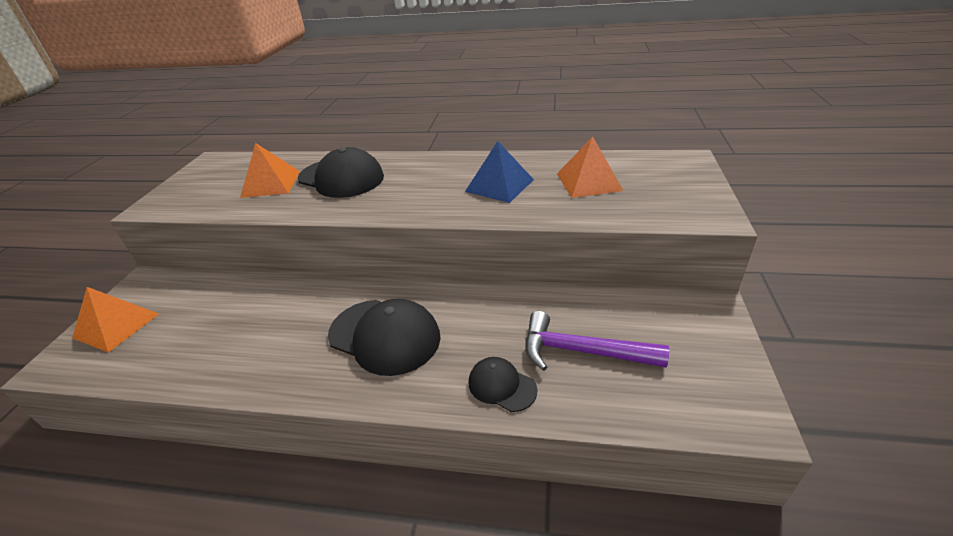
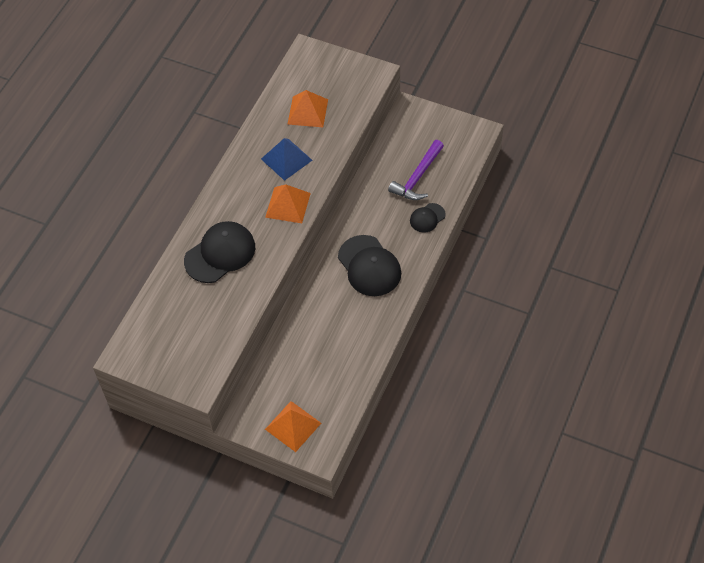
camera: 75 degrees left, 20 degrees up
(271, 184) = (203, 303): orange pyramid -> orange pyramid (288, 205)
(384, 336) = (369, 266): black cap -> black cap turned 105 degrees clockwise

